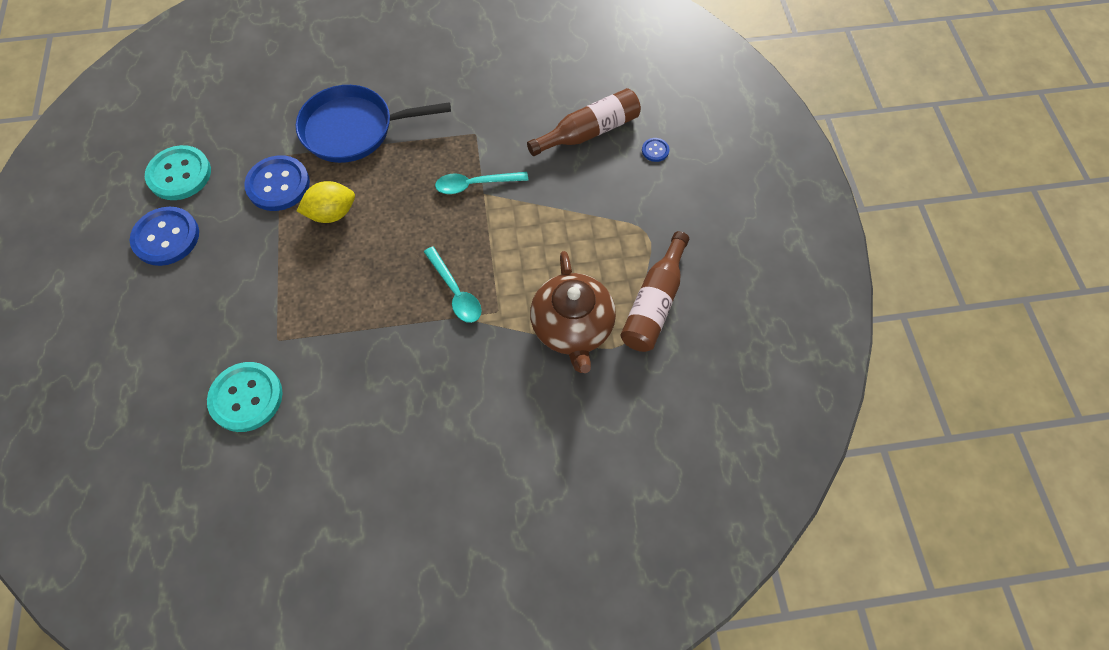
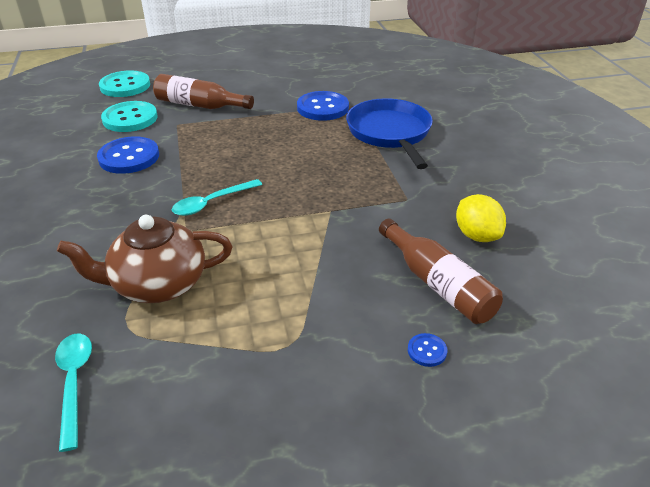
camera: 85 degrees right, 25 degrees down
(166, 237) = (269, 75): blue button -> blue button (129, 157)
(179, 174) = (325, 72): turquoise button -> turquoise button (125, 86)
(332, 213) = (296, 133): yellow lemon -> yellow lemon (477, 235)
(475, 184) = (340, 204): turquoise spoon -> turquoise spoon (74, 383)
(654, 303) = (180, 356): brown bottle -> brown bottle (199, 105)

